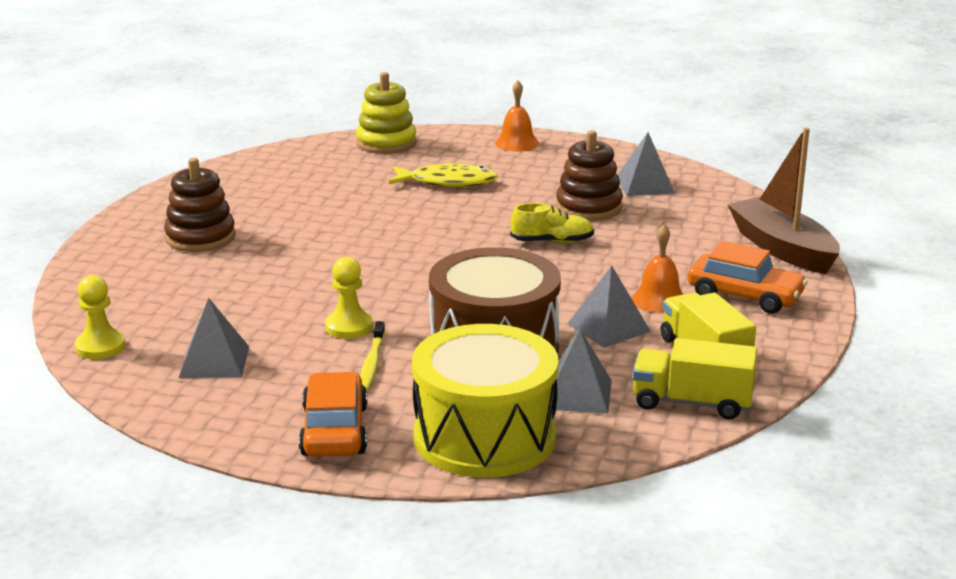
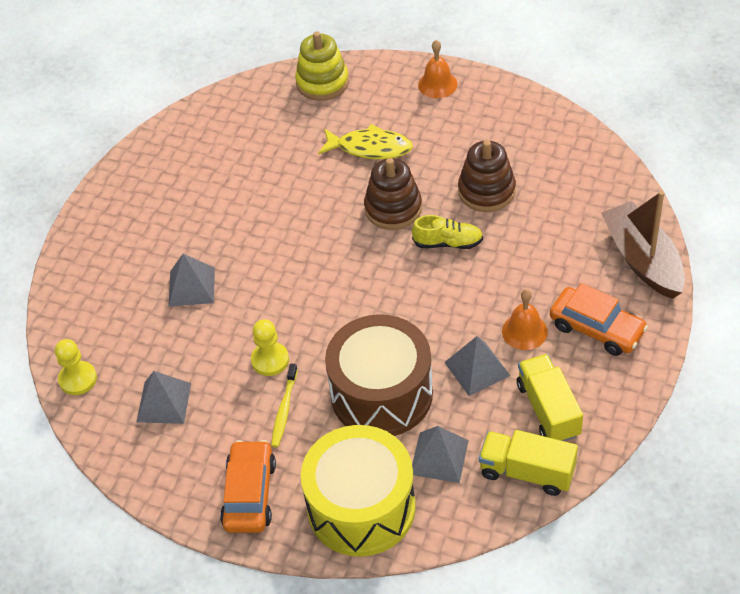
camera: 10 degrees right, 25 degrees up
(200, 237) = (158, 228): brown stacking toy -> brown stacking toy (393, 208)
(645, 185) = (541, 156): grey pyramid -> grey pyramid (191, 286)

